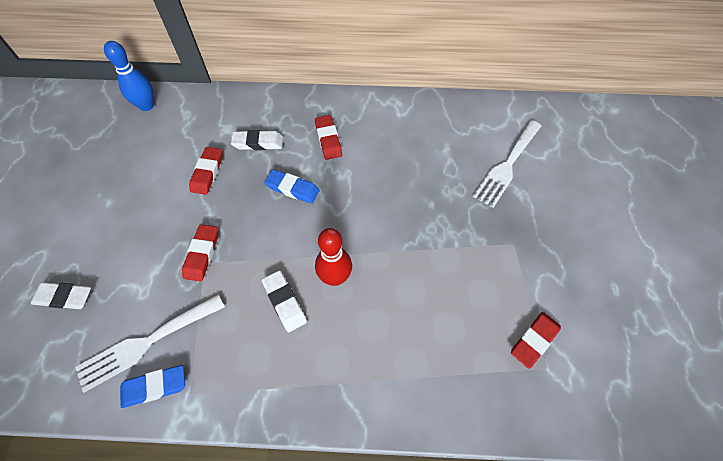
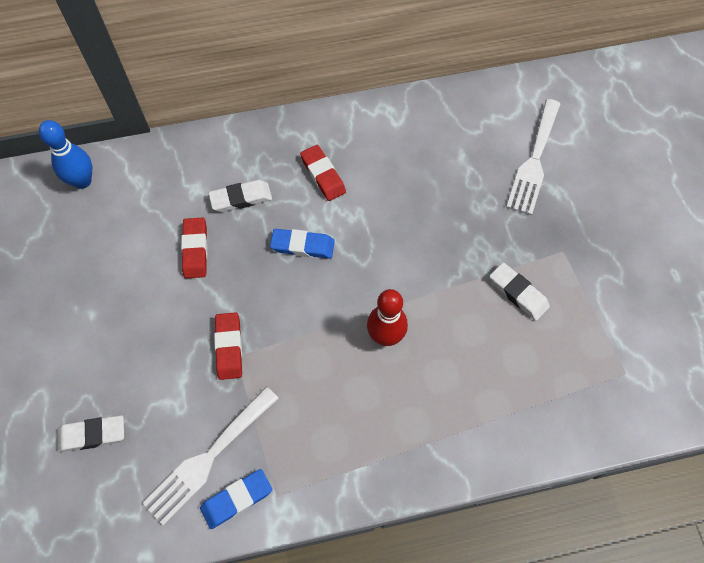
camera: 15 degrees left, 5 degrees up
(284, 302) = (341, 376): white eraser -> white eraser (518, 293)
(534, 340) = (607, 349): red eraser -> none

